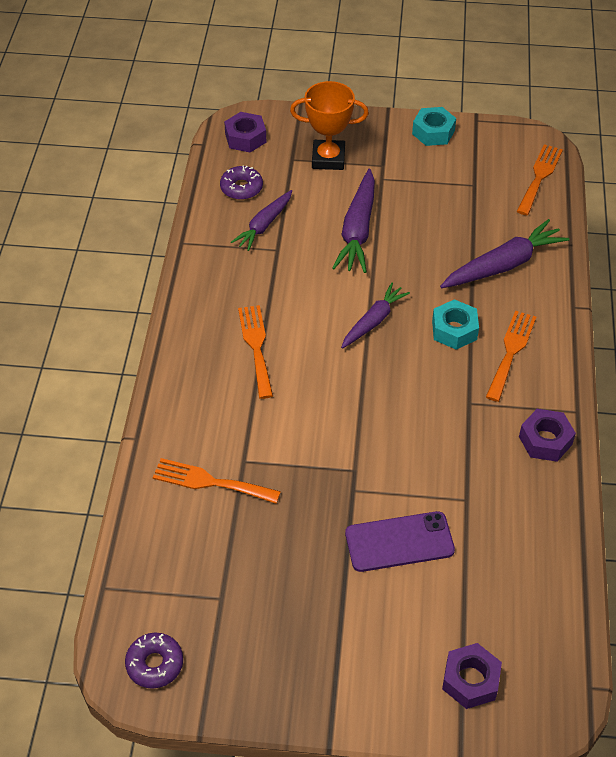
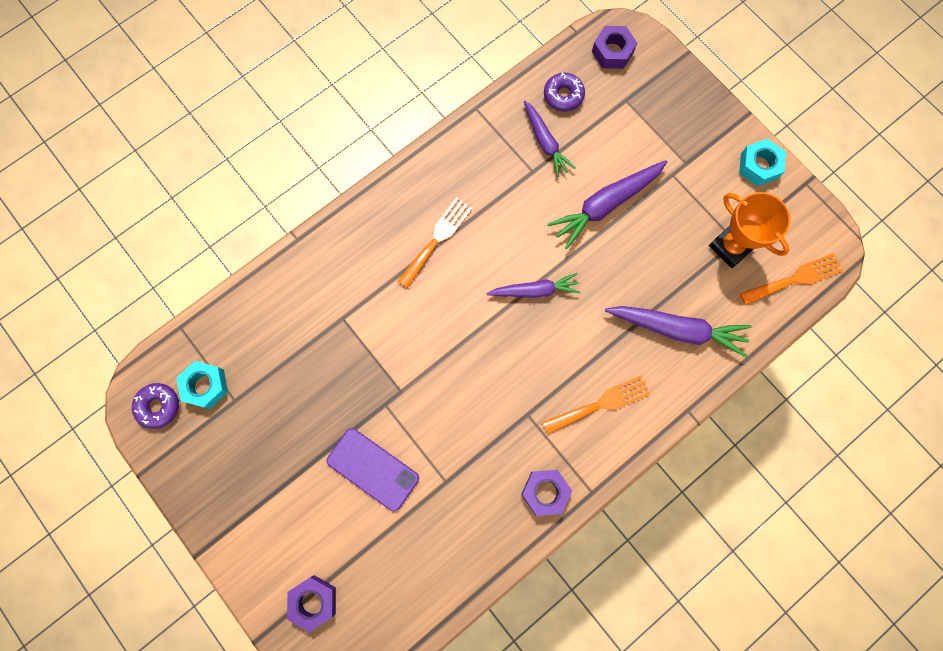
camera: 45 degrees right, 25 degrees up
(210, 482) = (307, 314): orange fork -> none
(264, 225) = (545, 142): purple carrot -> purple carrot turned 105 degrees counterclockwise
(328, 159) = (652, 122): orange trophy -> orange trophy (731, 246)
(454, 330) = (581, 349): turquoise nut -> turquoise nut (205, 386)

